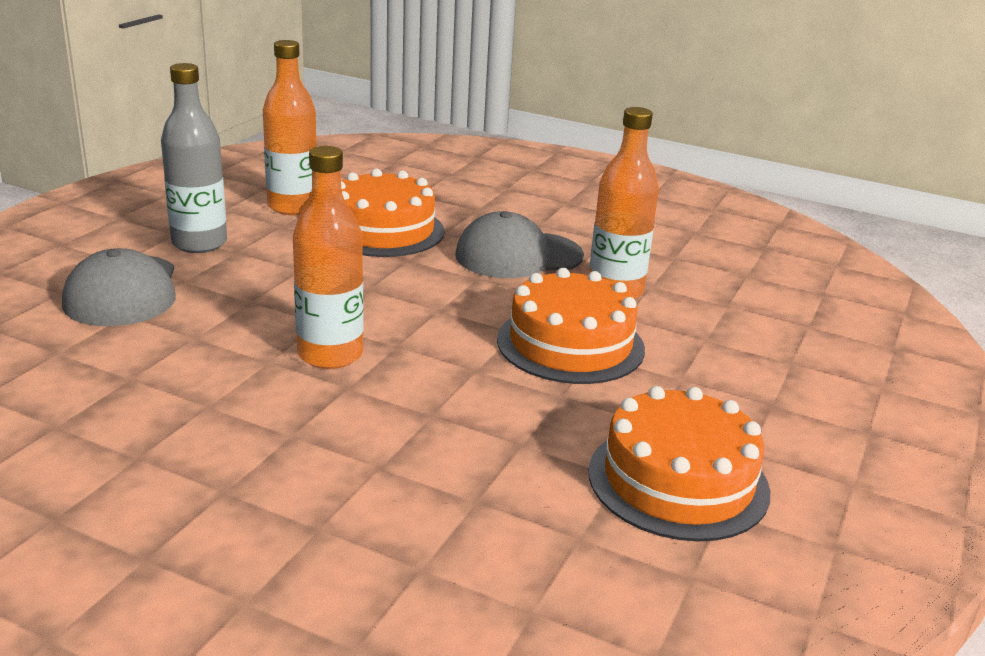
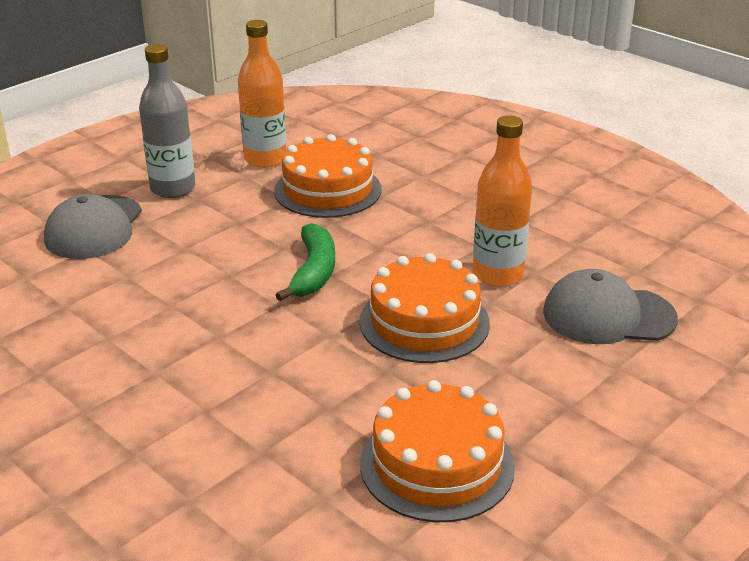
camera: 20 degrees right, 5 degrees up
(330, 355) = (220, 306): orange bottle -> none
(417, 309) = (313, 271): none -> green banana
(518, 256) = (431, 228): grey cap -> grey cap (608, 315)

